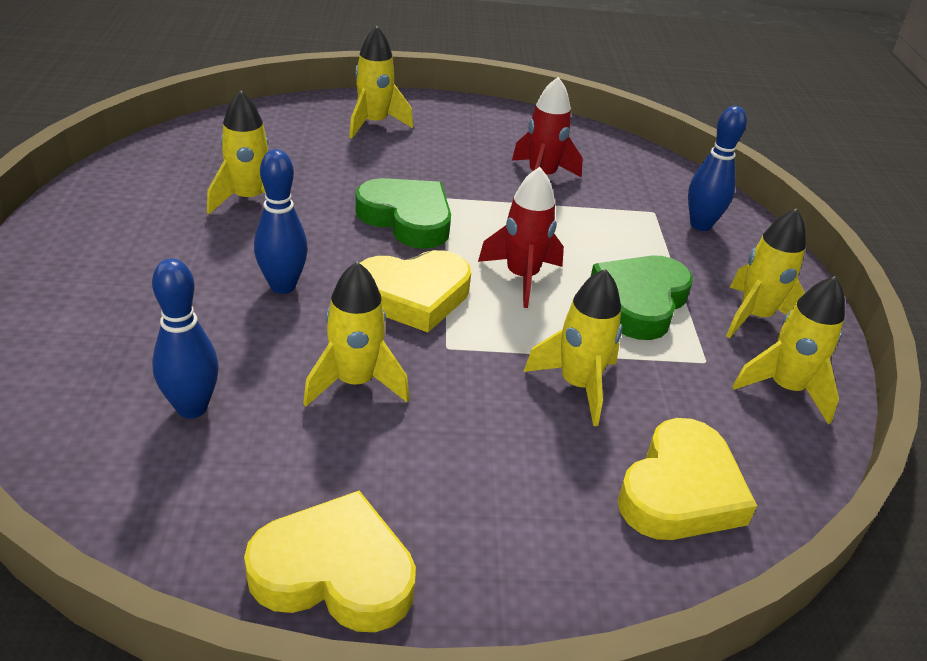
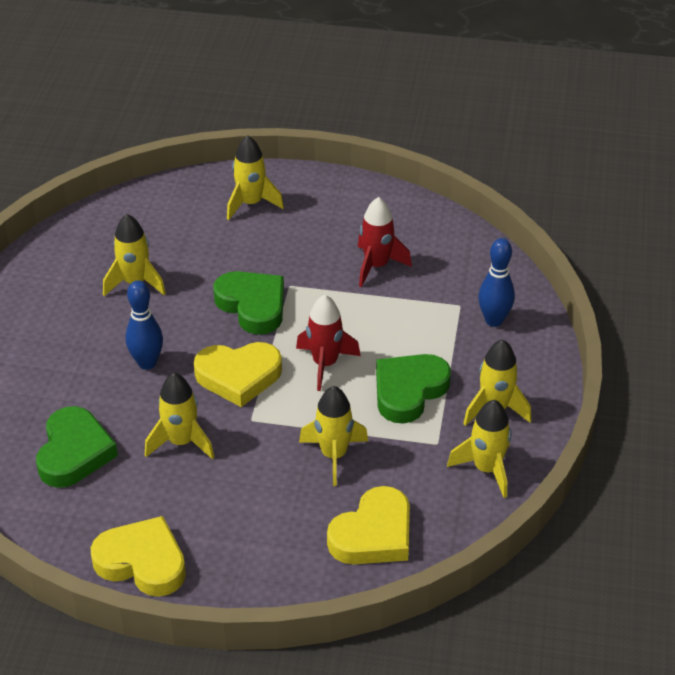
camera: 15 degrees right, 5 degrees up
(192, 408) = (74, 452): blue bowling pin -> green heart

